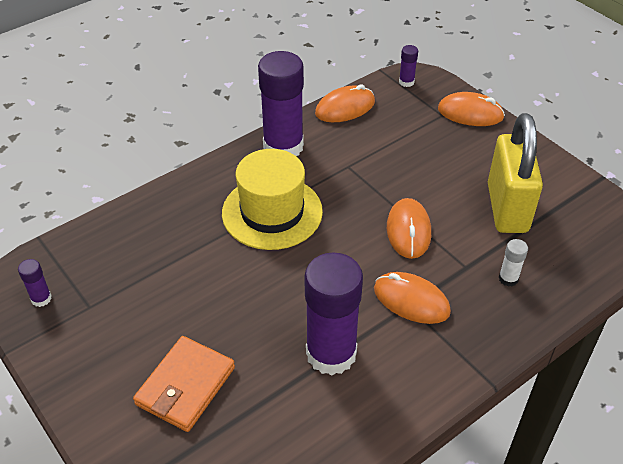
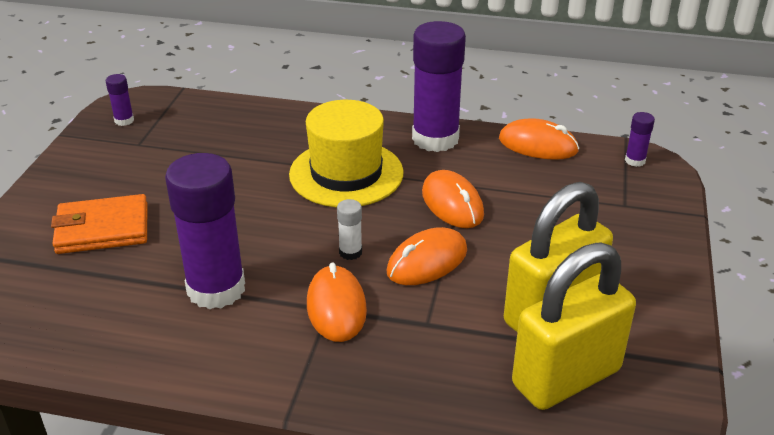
camera: 50 degrees right, 10 degrees down
(470, 113) = (657, 221): orange mouse -> orange mouse (452, 203)
(508, 279) = (447, 362): white glue stick -> white glue stick (350, 252)
(563, 237) = (566, 377): none -> yellow padlock

